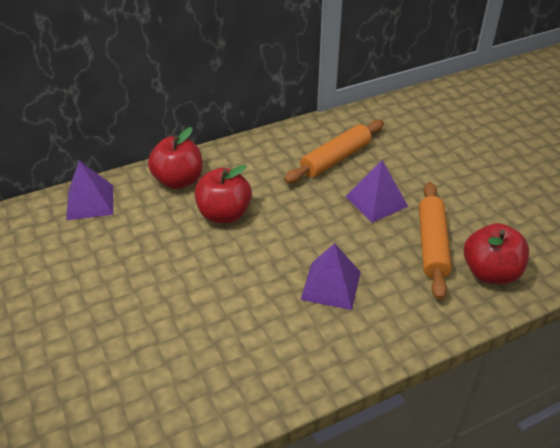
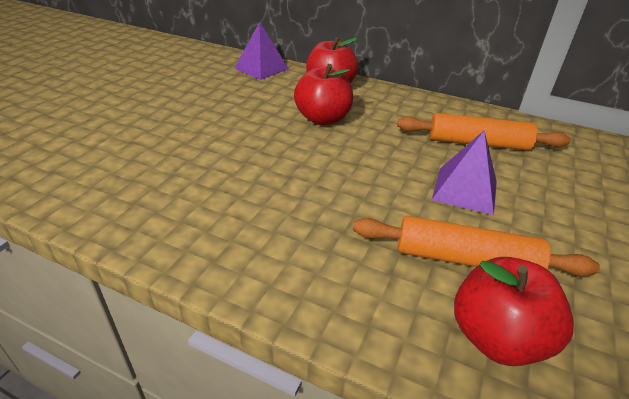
camera: 50 degrees right, 5 degrees down
(331, 285) = (311, 209): purple pyramid -> none
(432, 245) = (465, 259): orange rolling pin -> orange rolling pin turned 45 degrees clockwise

